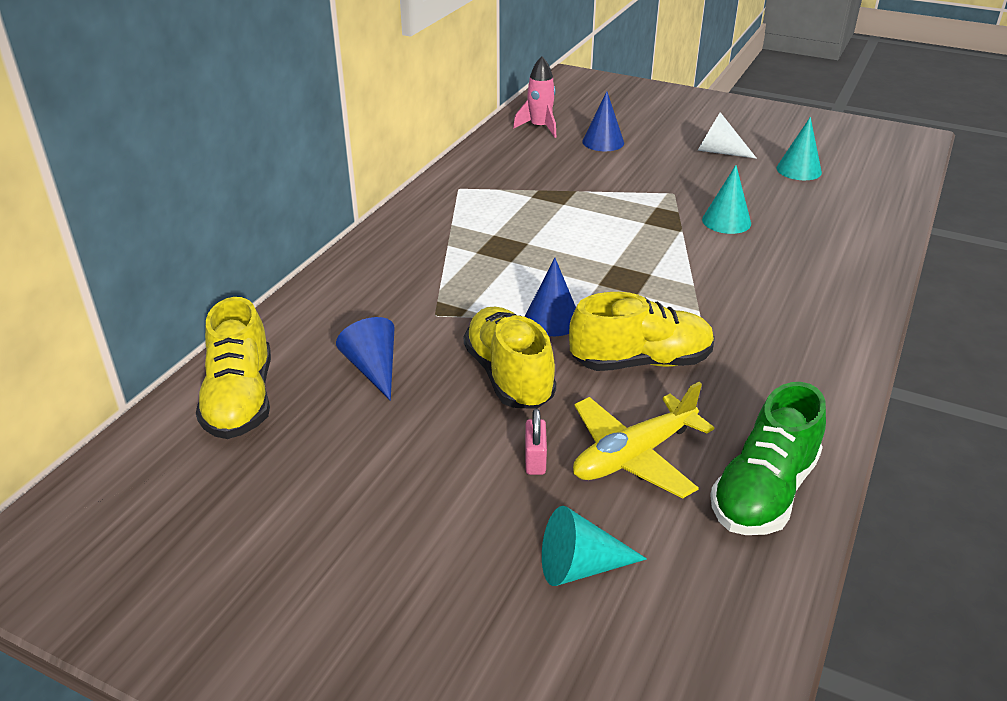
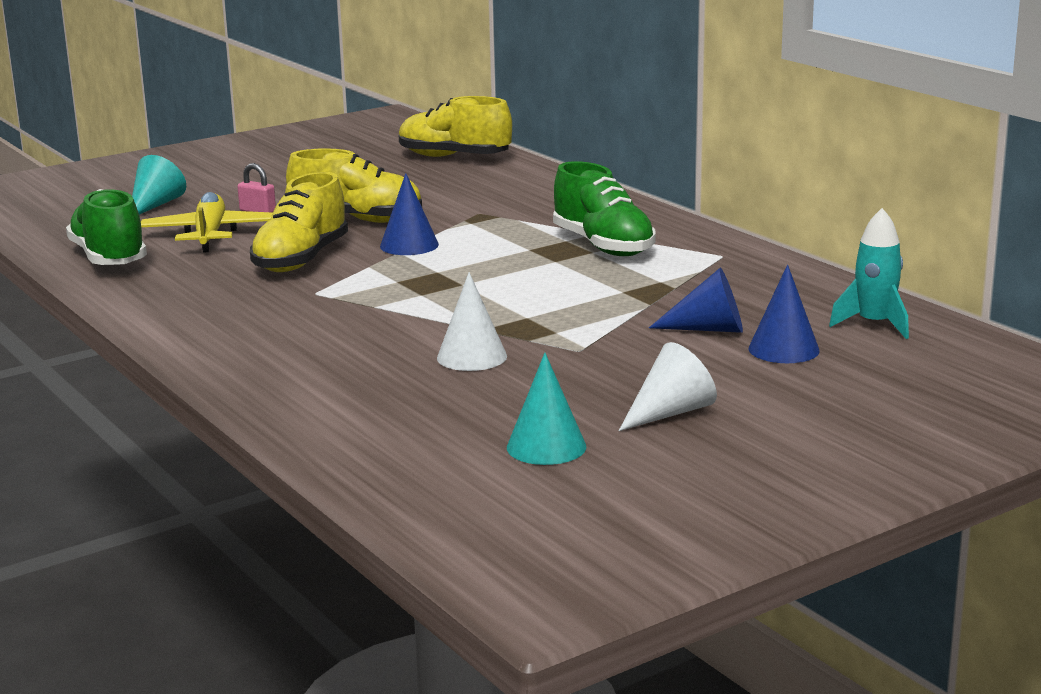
camera: 120 degrees right, 15 degrees down
(373, 369) = (433, 188): blue cone -> blue cone (708, 329)
(476, 234) = (603, 246): none -> green shoe
(540, 127) = (874, 324): pink rocket -> turquoise rocket
(726, 221) = (472, 357): turquoise cone -> white cone

